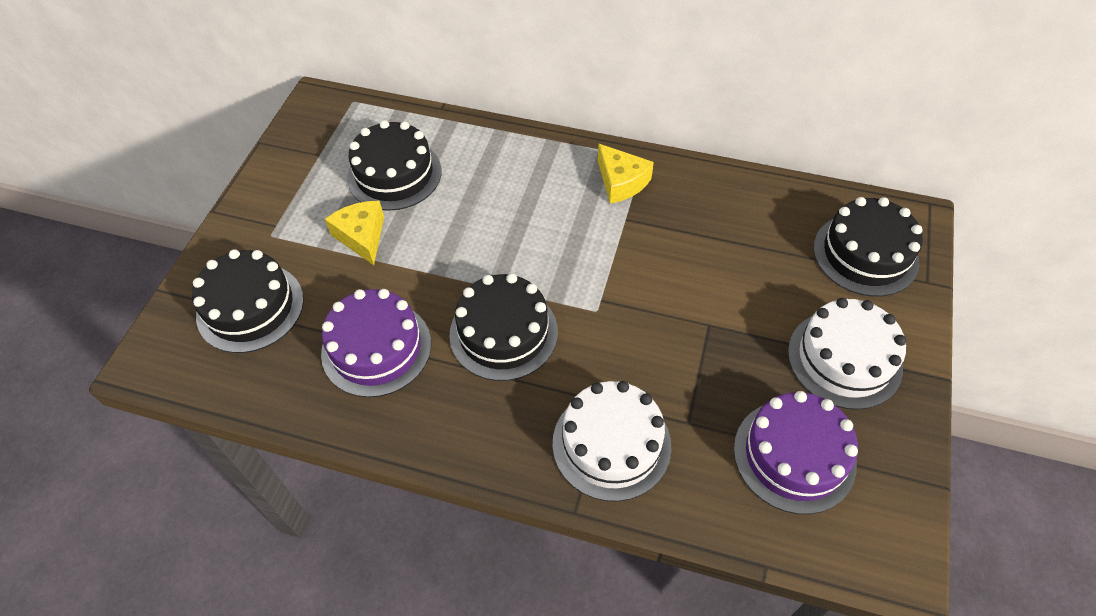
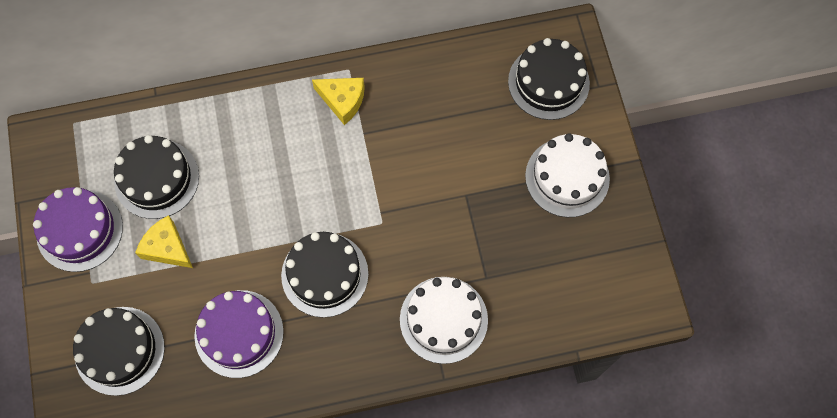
camera: 30 degrees left, 15 degrees up
(794, 455) = (563, 266): purple cake -> purple cake (79, 230)

